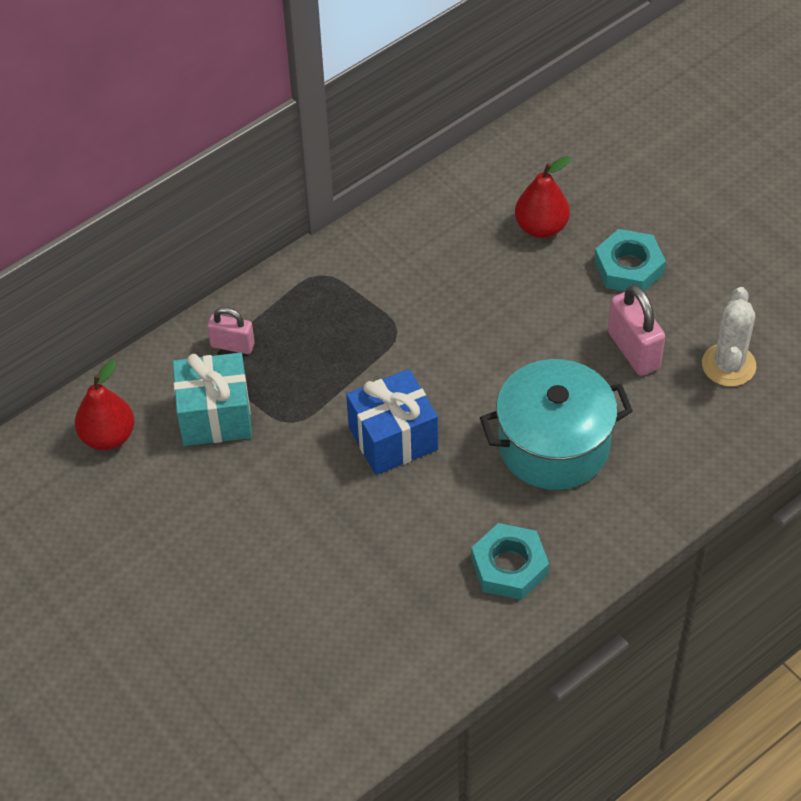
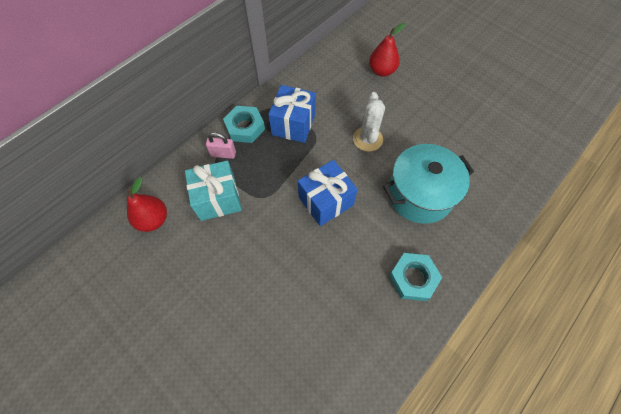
camera: 10 degrees left, 10 degrees up
(361, 307) = (293, 124): none -> blue gift
(628, 267) = (433, 87): turquoise nut -> turquoise nut (245, 127)
(633, 350) = (449, 133): pink padlock -> none
(728, 365) = (502, 136): white cactus -> white cactus (367, 139)

